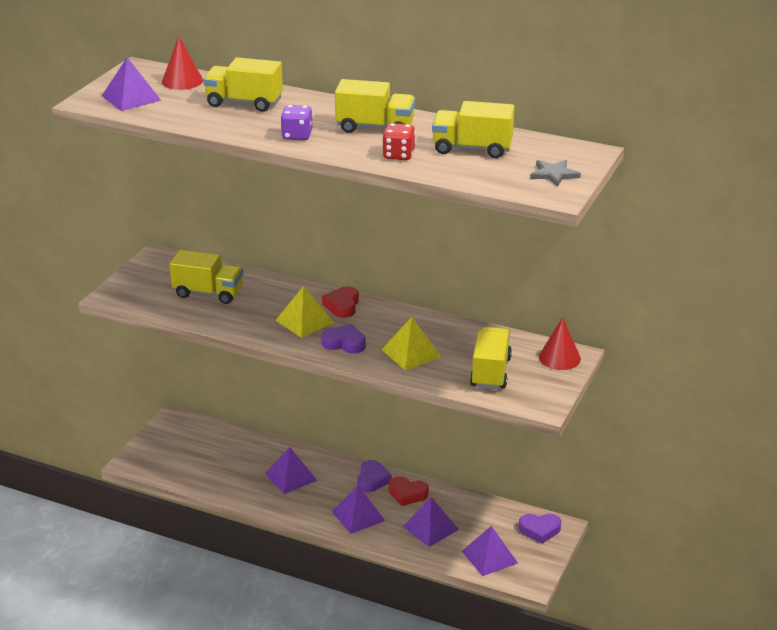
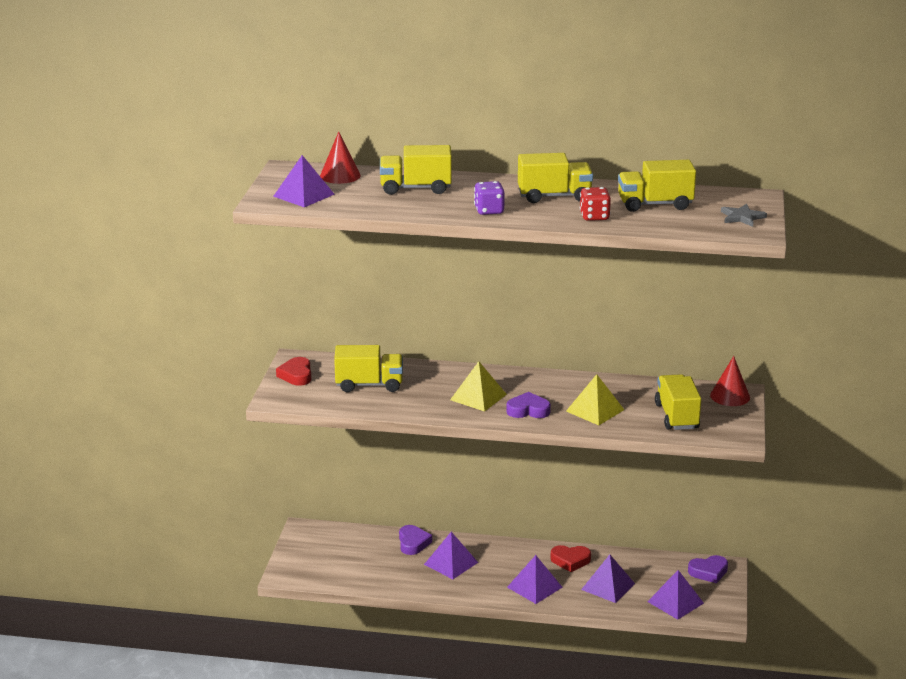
camera: 15 degrees left, 5 degrees down
(342, 305) = (505, 379): red heart -> red heart (296, 375)
(372, 479) = (530, 553): purple heart -> purple heart (413, 543)

